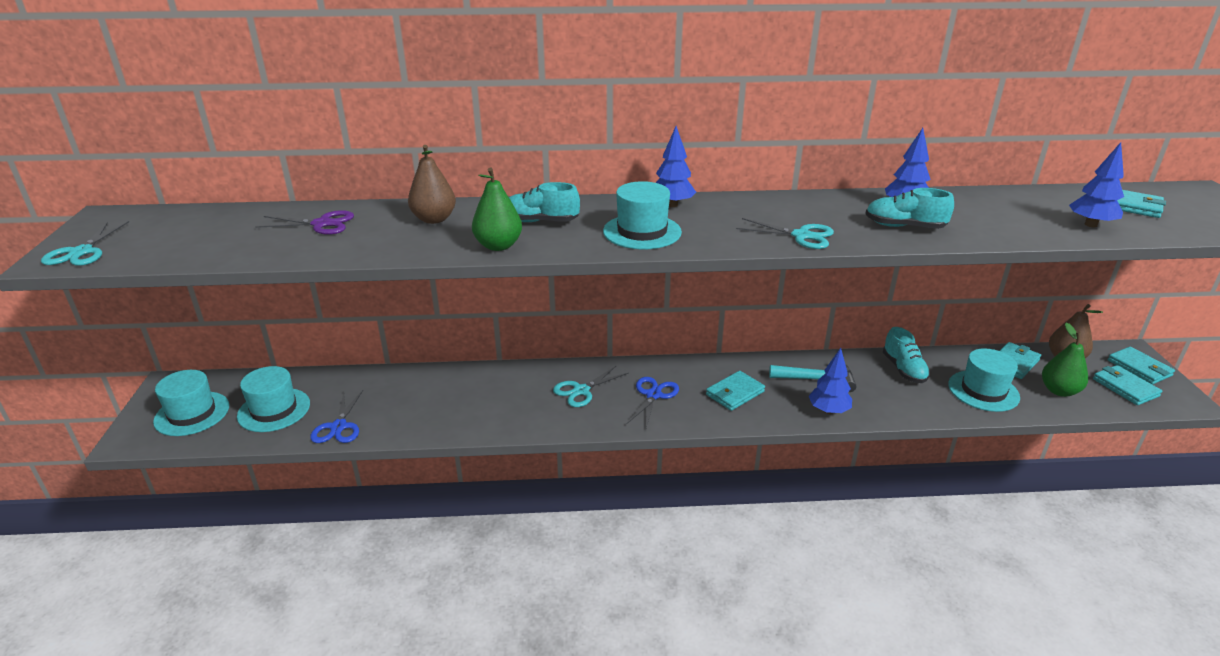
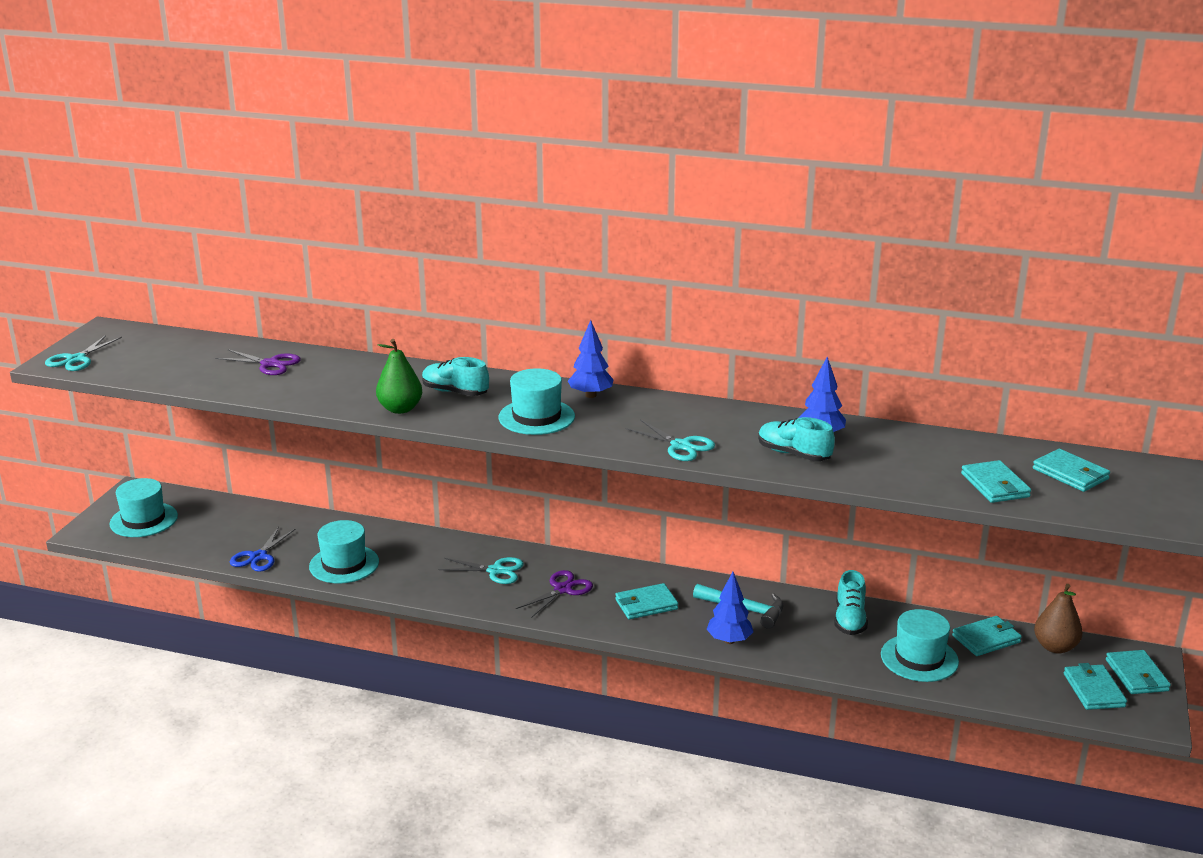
camera: 20 degrees right, 5 degrees down
(274, 410) = (212, 531): turquoise hat -> turquoise hat (344, 564)
(434, 219) = (365, 375): brown pear -> none
(581, 391) = (495, 571): turquoise scissors -> turquoise scissors turned 150 degrees counterclockwise
(653, 395) = (563, 589): blue scissors -> purple scissors
(1059, 391) = (1009, 676): green pear -> none
(1090, 224) = (995, 485): blue tree -> turquoise wallet

